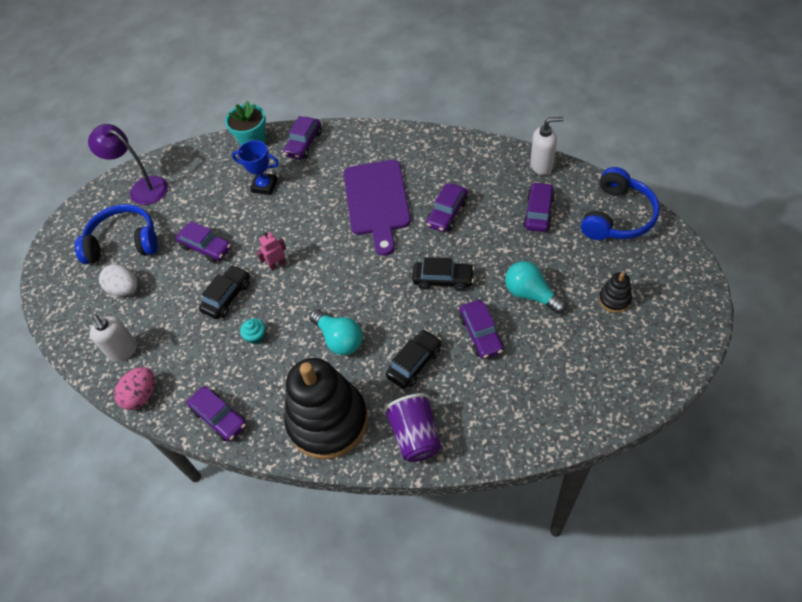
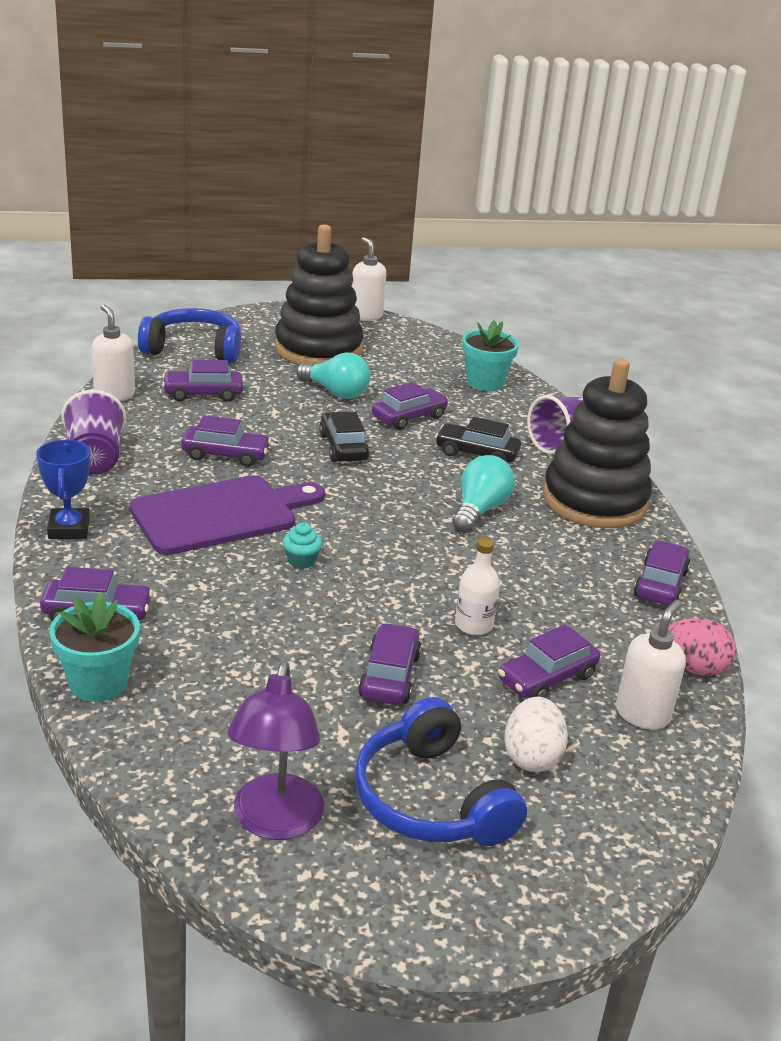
camera: 120 degrees left, 25 degrees down
(170, 316) = (547, 678): none -> purple car
(227, 297) = (473, 625): black car -> white bottle
(256, 336) = (522, 580): turquoise cupcake -> turquoise cupcake (301, 561)
(264, 186) = (219, 639): blue trophy -> blue trophy (69, 529)
(277, 264) = (386, 587): pink robot -> none
(457, 151) = (94, 458): none -> purple cup
(531, 294) = (336, 392): turquoise light bulb -> turquoise light bulb turned 75 degrees counterclockwise
(536, 413) = (485, 383): none -> turquoise flower pot
(614, 299) = (318, 349): black stacking toy -> black stacking toy, size x2.43
(692, 355) = (366, 316): none -> white soap dispenser

